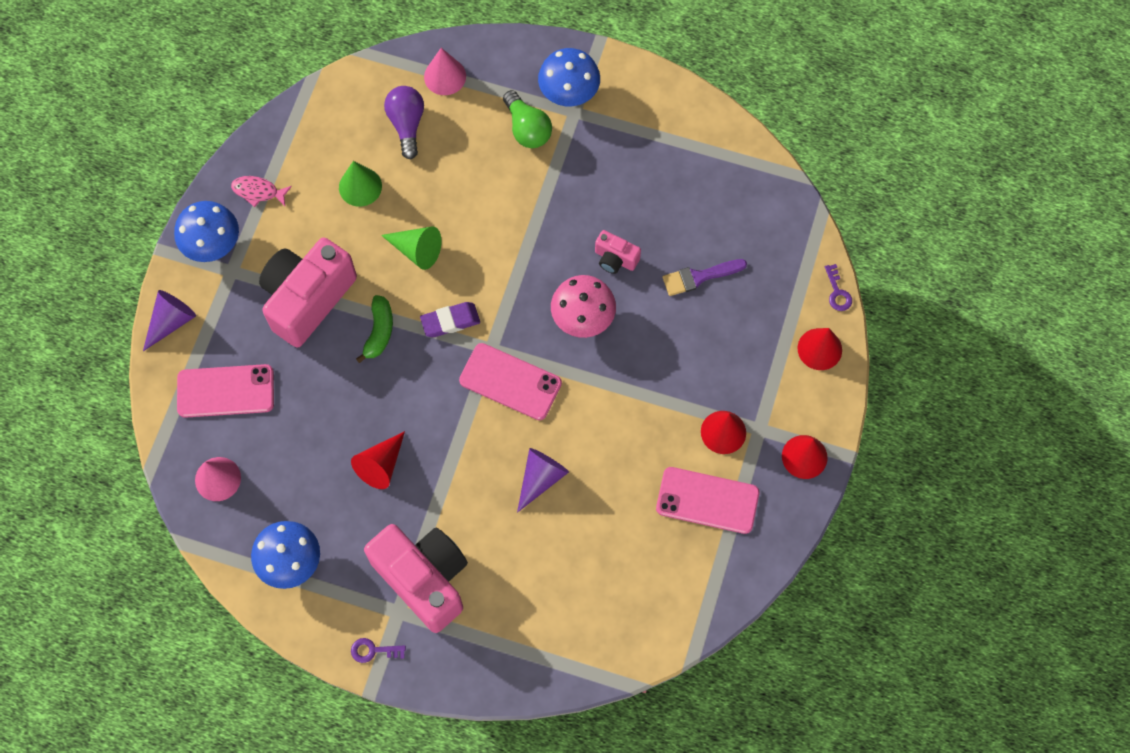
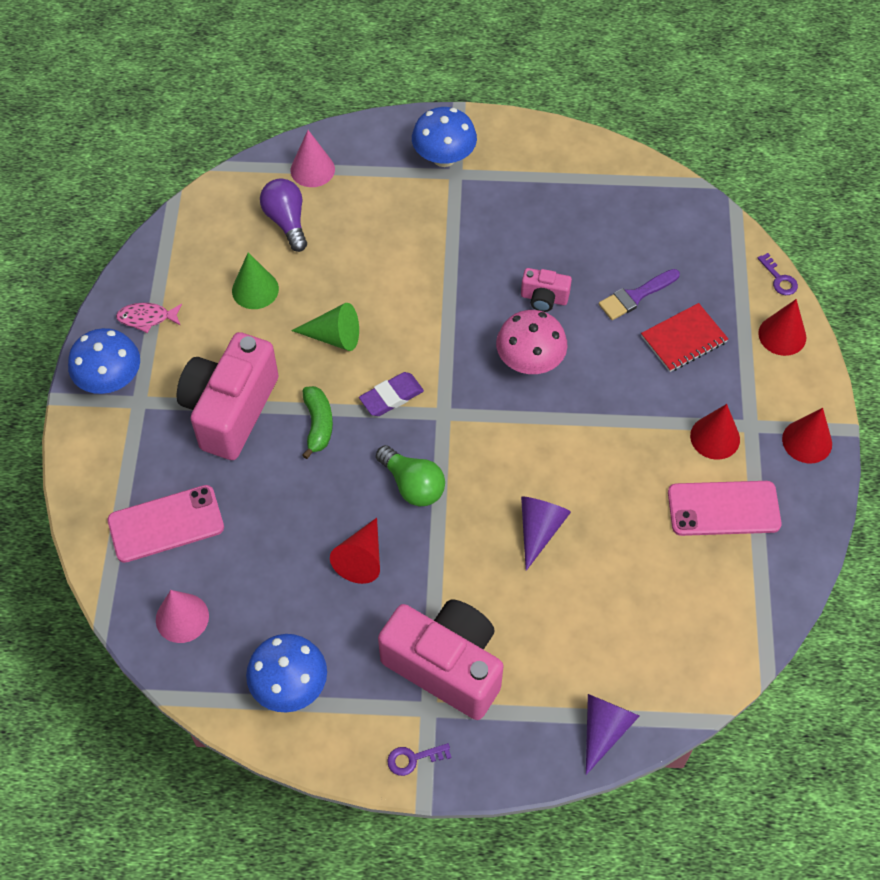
camera: 15 degrees left, 10 degrees down
(171, 321) = (85, 467): purple cone -> purple cone (604, 729)
(510, 382) = (474, 441): pink phone -> none
(527, 128) = (412, 199): green light bulb -> green light bulb (412, 485)
(728, 330) = (683, 339): none -> red notebook

